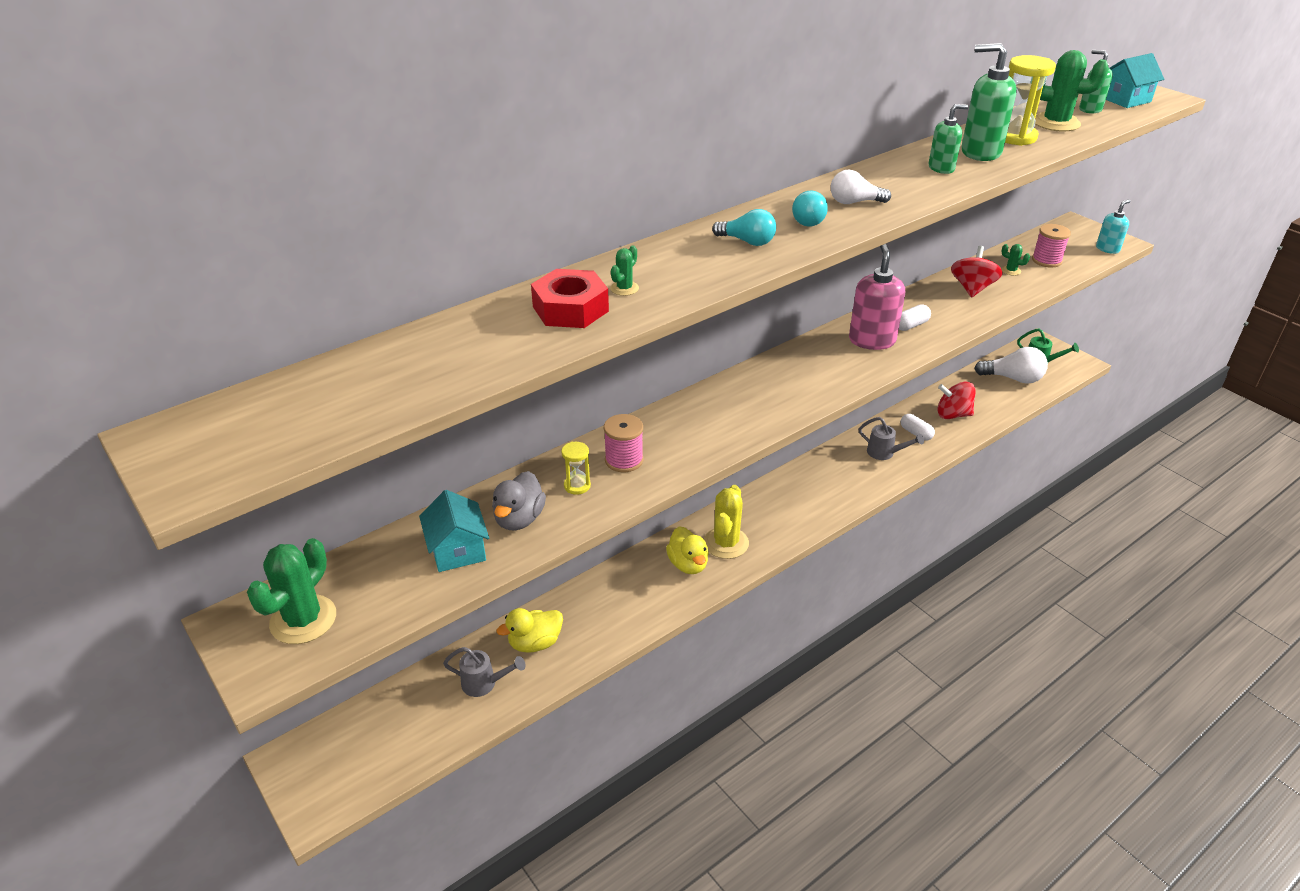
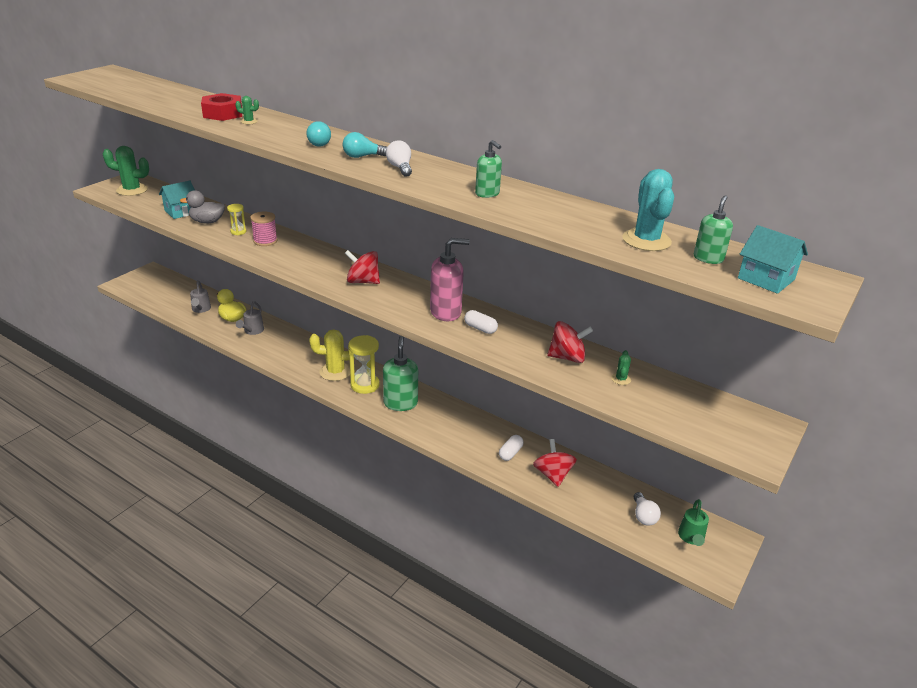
camera: 70 degrees right, 5 degrees down
(688, 564) = (310, 359): yellow duck -> none
(781, 387) = (363, 281): none -> red spinning top
(885, 453) = (472, 437): grey watering can -> grey watering can (252, 331)
(980, 152) = (535, 208): green soap dispenser -> green soap dispenser (400, 403)
(1013, 378) = (643, 516): white light bulb -> white light bulb, size x0.63
(1015, 137) = (588, 222): yellow hourglass -> yellow hourglass (365, 385)
(1046, 260) = (663, 402): pink spool -> none
(1056, 123) = (646, 240): green cactus -> turquoise cactus
(1107, 249) = (730, 446): turquoise soap dispenser -> none

